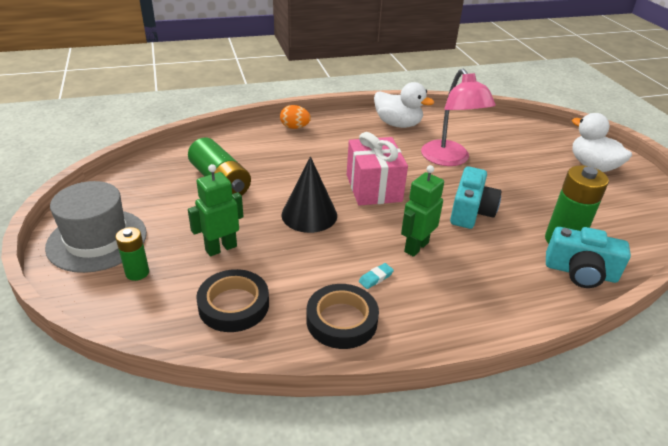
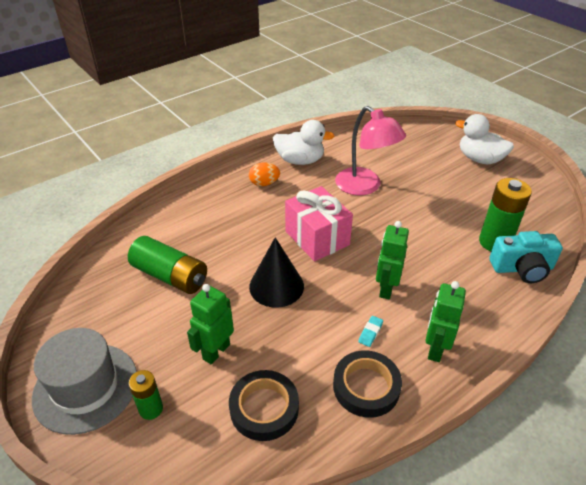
camera: 20 degrees left, 5 degrees up
(295, 127) = (207, 191): orange egg -> orange egg (264, 183)
(434, 312) = (435, 349): none -> green robot
(471, 211) = (410, 236): turquoise camera -> none

